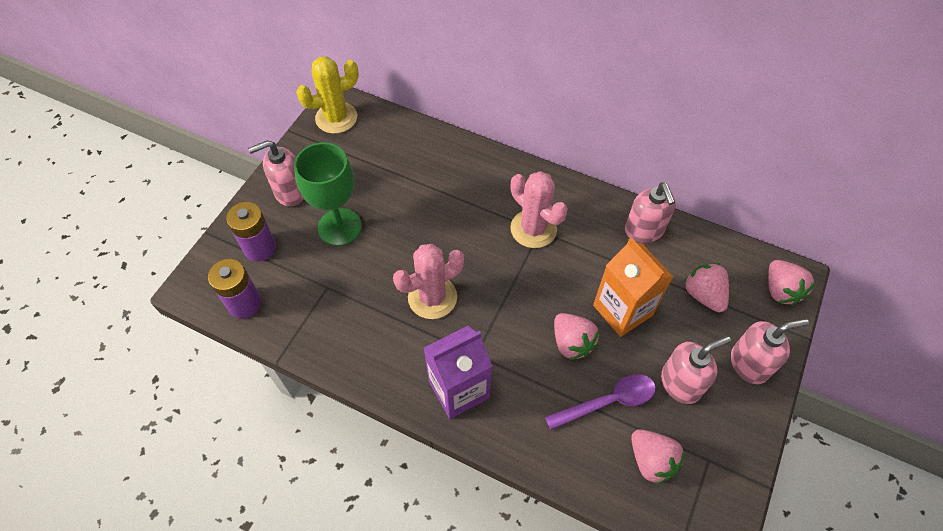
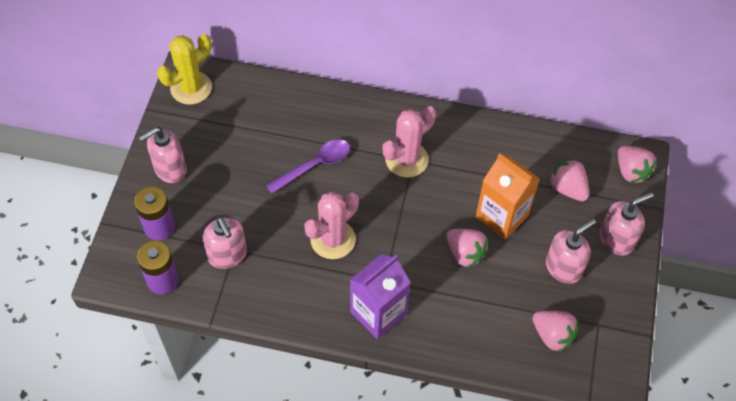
camera: 15 degrees left, 0 degrees up
(340, 227) = (228, 193): green goblet -> none
(533, 229) = (406, 159): pink cactus -> pink cactus turned 75 degrees counterclockwise
(608, 401) = (507, 296): purple spoon -> purple spoon (315, 165)
(644, 230) = (505, 141): pink soap dispenser -> pink soap dispenser (227, 255)

